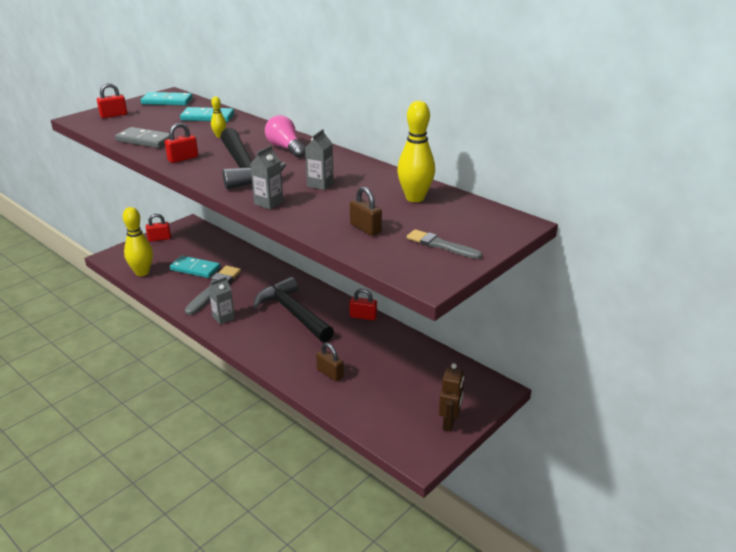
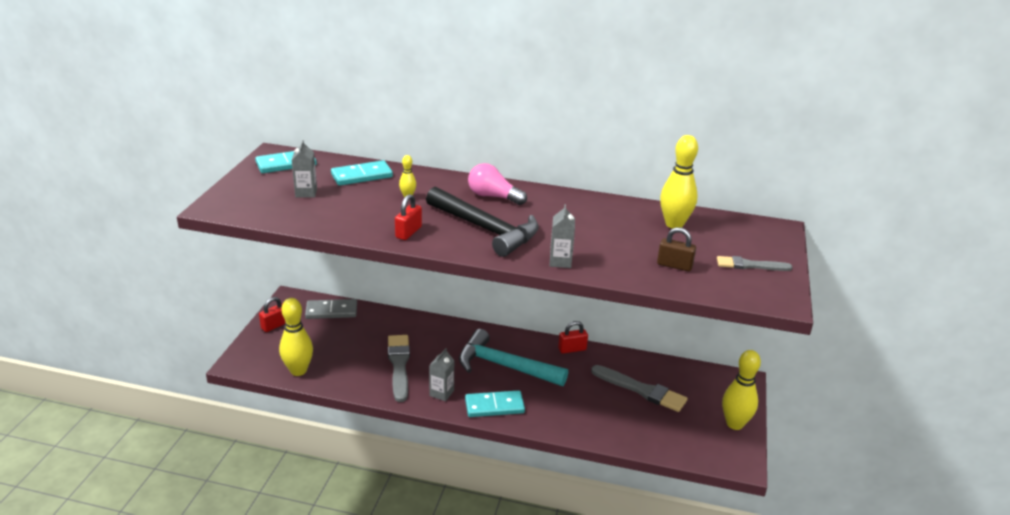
camera: 30 degrees left, 0 degrees up
(114, 115) = (250, 195): red padlock -> none
(145, 140) = (335, 219): grey domino -> grey domino (331, 311)
(195, 269) = (354, 349): turquoise domino -> turquoise domino (494, 406)
(293, 313) = (504, 366): black hammer -> turquoise hammer
(320, 184) = (579, 230): grey carton -> grey carton (306, 193)
(330, 373) = (598, 415): brown padlock -> none
(390, 366) = (641, 390): none -> grey brush
(449, 423) = (734, 424): brown robot -> yellow bowling pin

